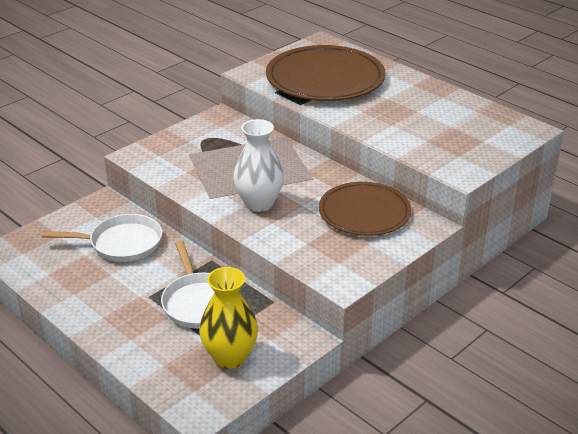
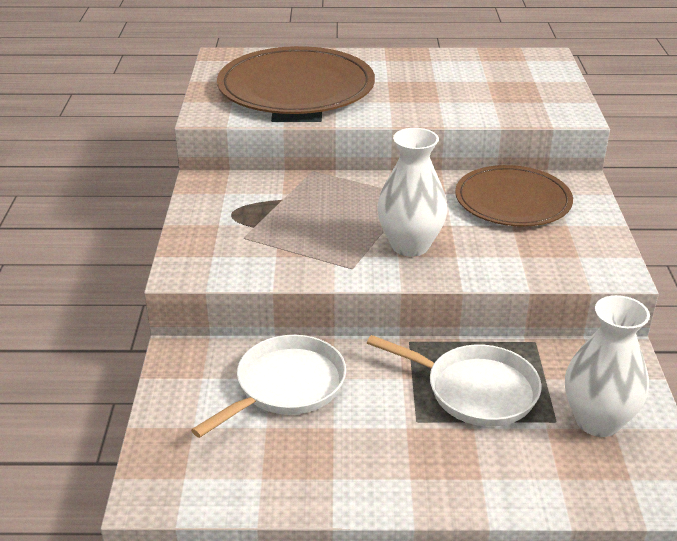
camera: 45 degrees left, 0 degrees up
(230, 357) = (597, 421): yellow vase -> white vase

